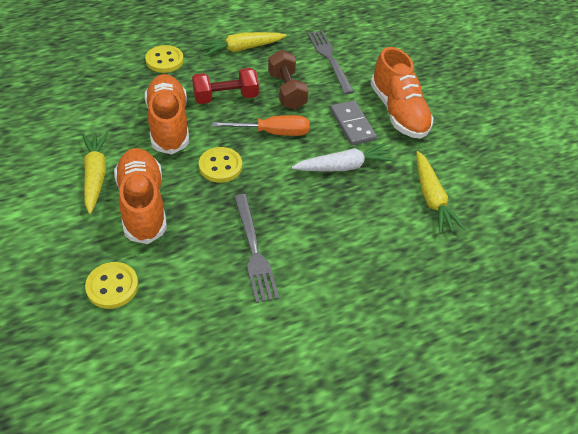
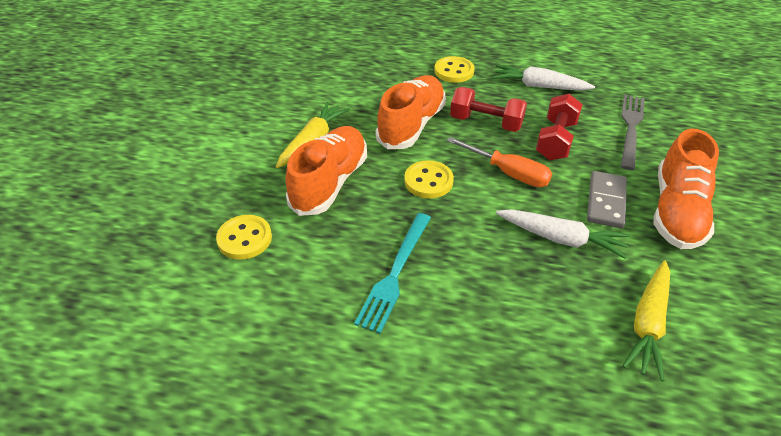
camera: 40 degrees right, 5 degrees down
(242, 49) = (539, 86): yellow carrot -> white carrot
(254, 250) = (395, 273): grey fork -> turquoise fork
(287, 91) = (556, 140): brown dumbbell -> red dumbbell

